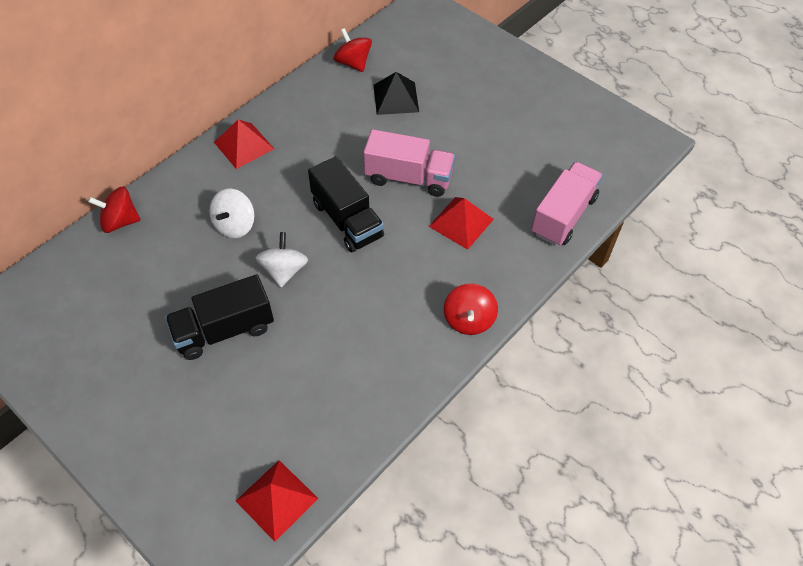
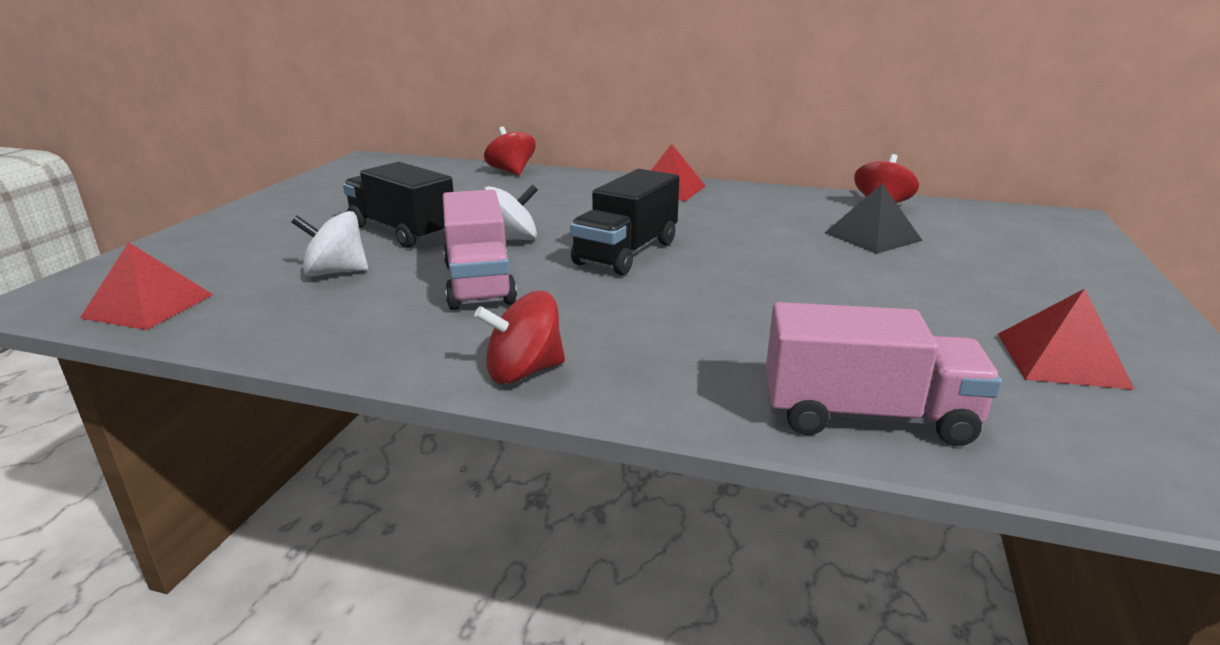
camera: 65 degrees right, 30 degrees down
(235, 225) = (554, 207): white spinning top -> white spinning top (336, 272)
(408, 178) = (749, 271): pink truck -> pink truck (479, 283)
(461, 222) = (717, 323): red pyramid -> red pyramid (1061, 359)

